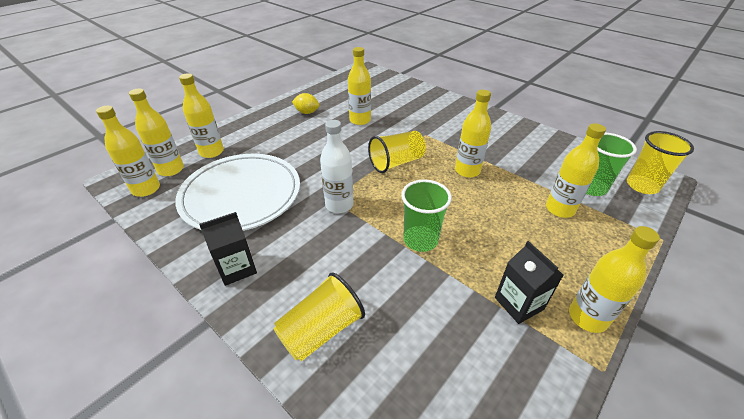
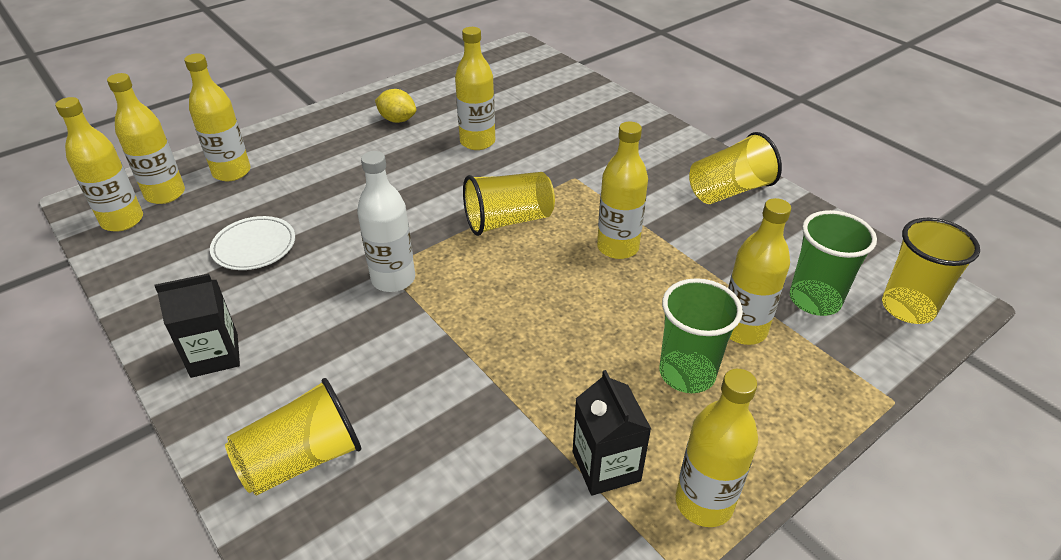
camera: 10 degrees right, 0 degrees up
(241, 195) = (254, 246): white plate -> white plate, size x0.45
(420, 240) = (496, 349): green cup -> green cup (687, 373)
(515, 133) = (729, 191): none -> yellow cup

